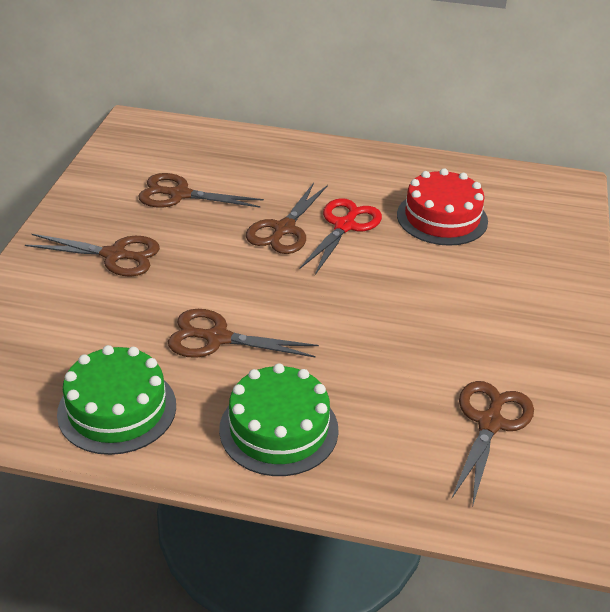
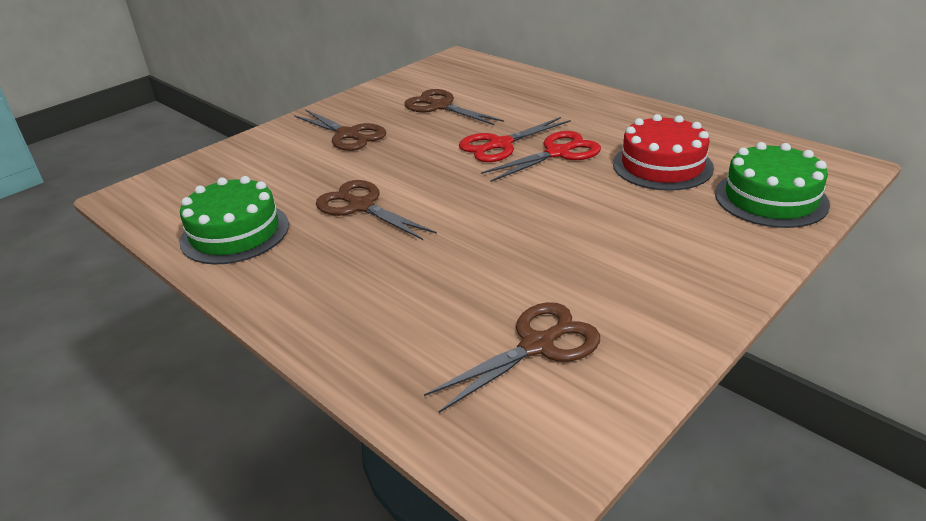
camera: 35 degrees right, 5 degrees down
(278, 429) = (336, 285): green cake -> green cake (770, 198)
(284, 229) = (500, 145): brown scissors -> red scissors

